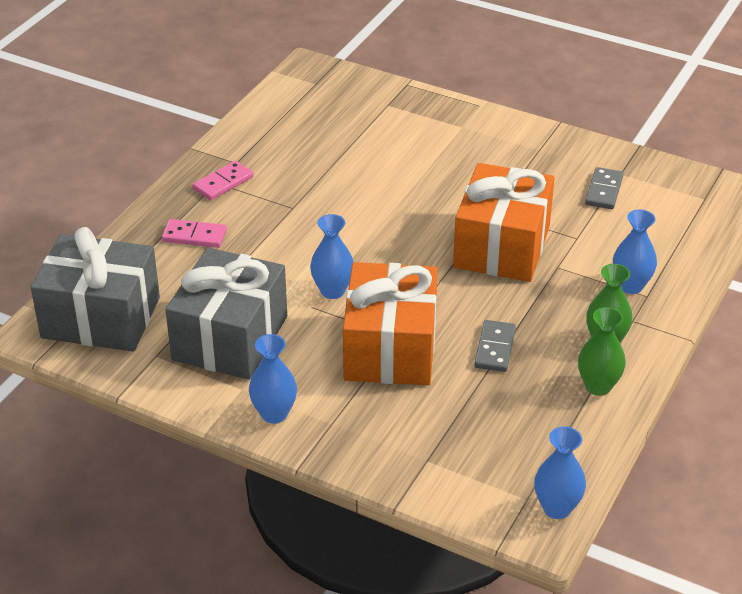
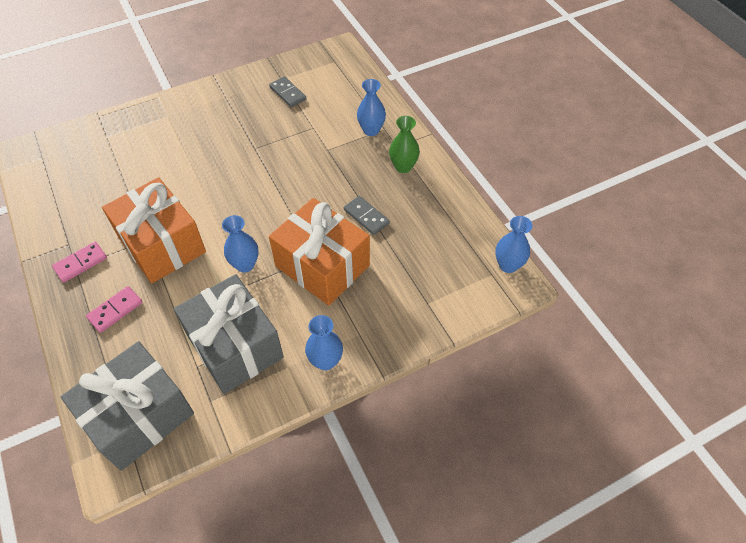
camera: 55 degrees left, 15 degrees up
(223, 183) = (81, 263): pink domino -> pink domino turned 60 degrees clockwise
(502, 246) = (288, 162): orange gift -> orange gift (162, 245)
(598, 386) = (433, 191): green vase -> none

